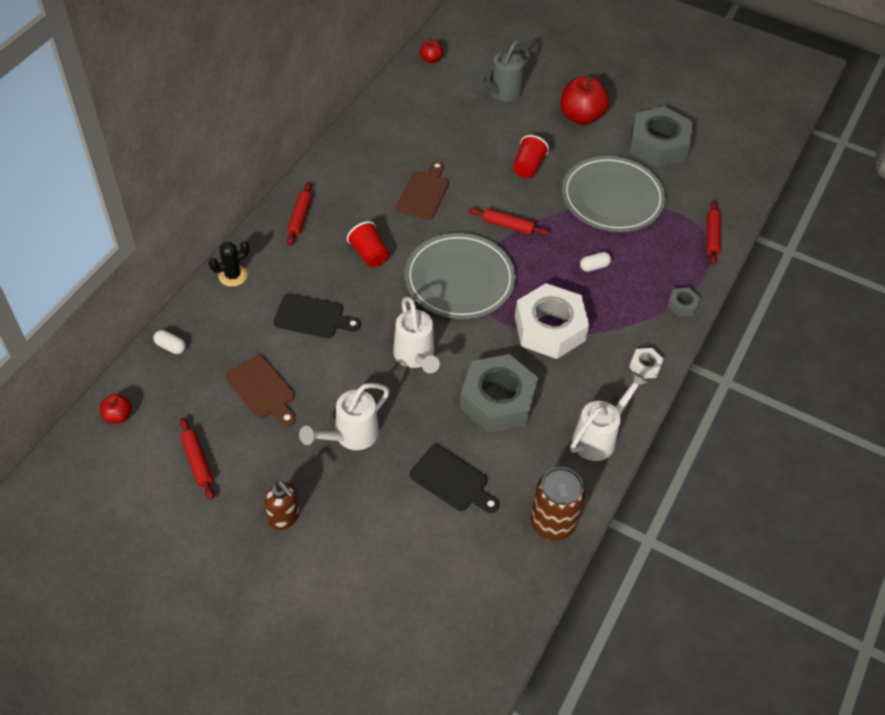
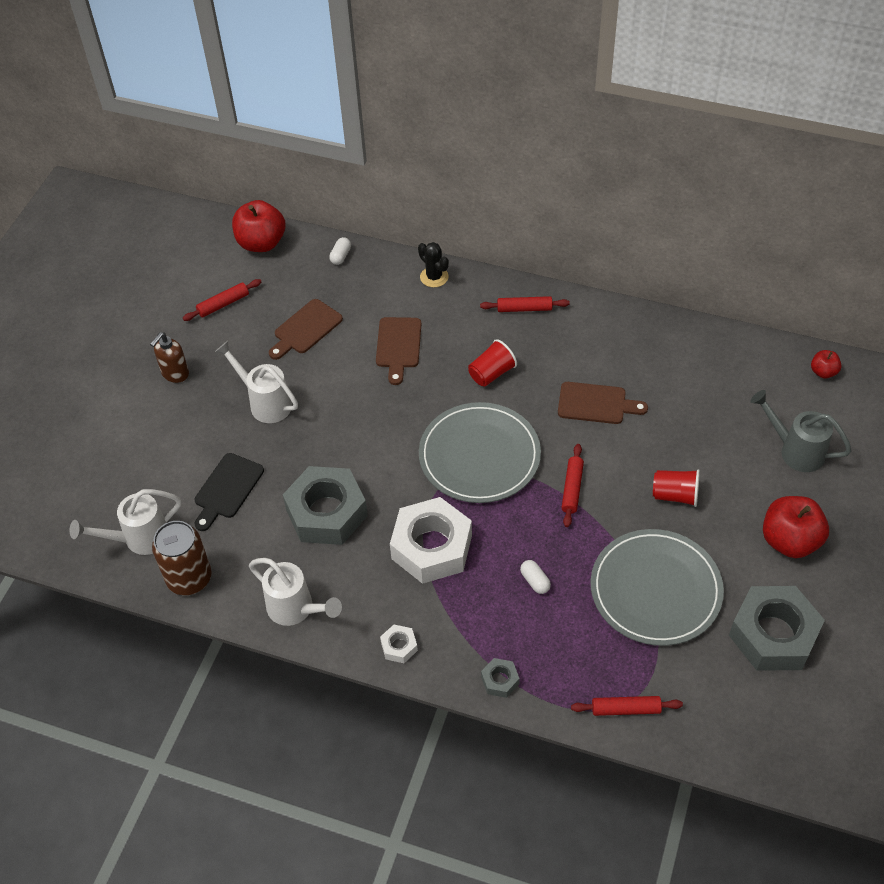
camera: 85 degrees right, 0 degrees up
(118, 416) = (261, 243): red apple -> red apple, size x1.98
(312, 317) = (398, 346): black cutting board -> brown cutting board
(415, 357) = (367, 435): white watering can -> white watering can (139, 539)

